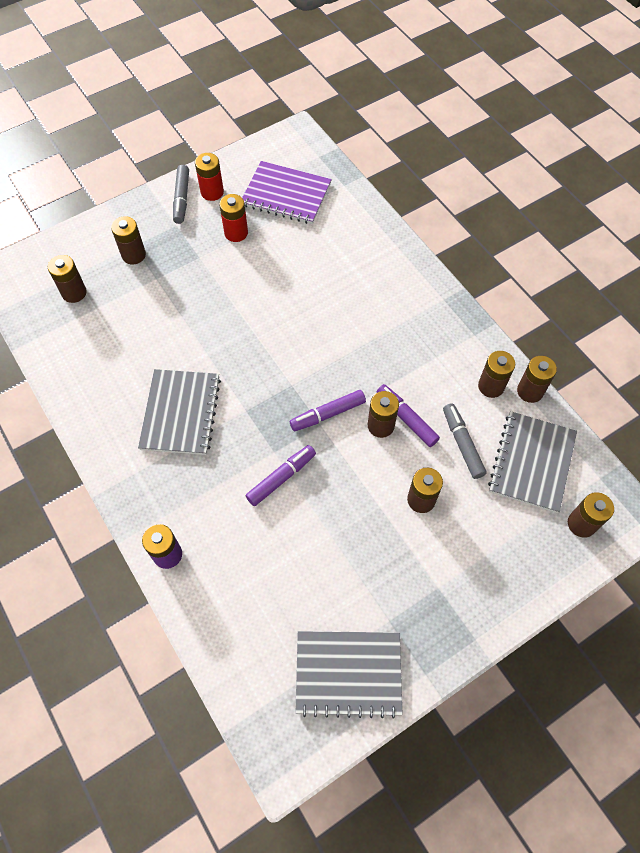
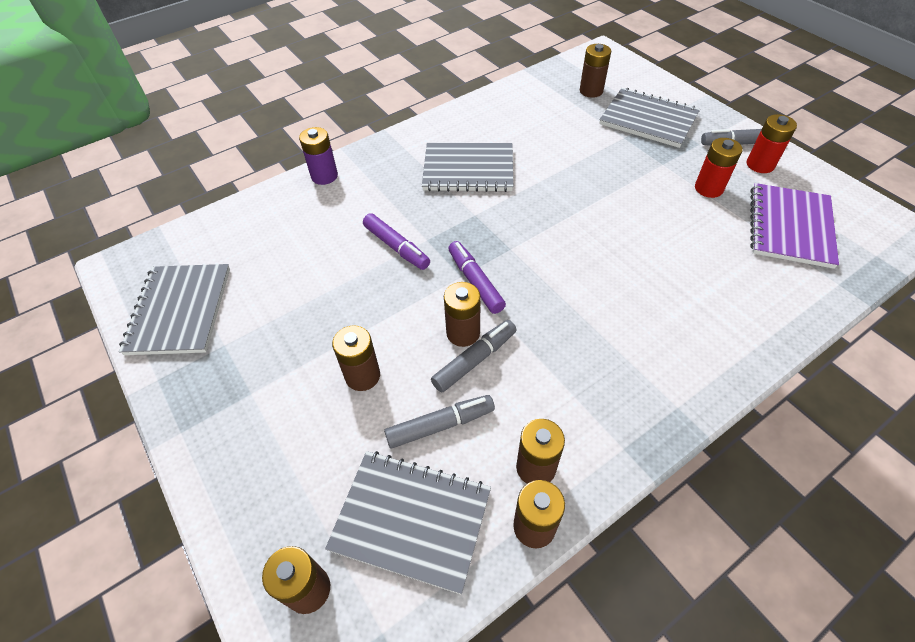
camera: 90 degrees right, 10 degrees down
(133, 255) = (648, 120): brown battery -> grey notebook
(406, 418) = (475, 360): purple marker -> grey marker

